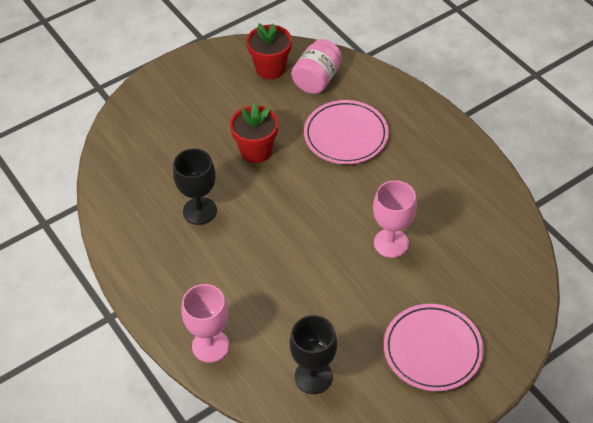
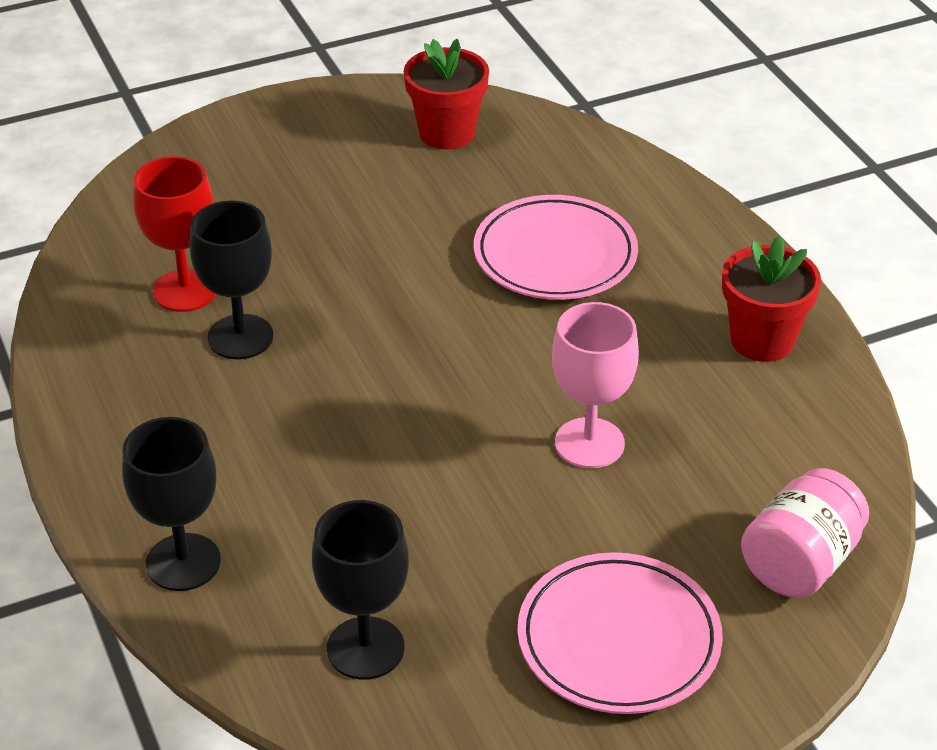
camera: 10 degrees right, 10 degrees down
(162, 188) = (185, 291): none -> red goblet
(210, 346) = (183, 562): pink goblet -> black goblet
(256, 151) = (377, 257): red flower pot -> red flower pot (762, 340)
(317, 79) = (528, 161): pink jar -> pink jar (800, 562)

